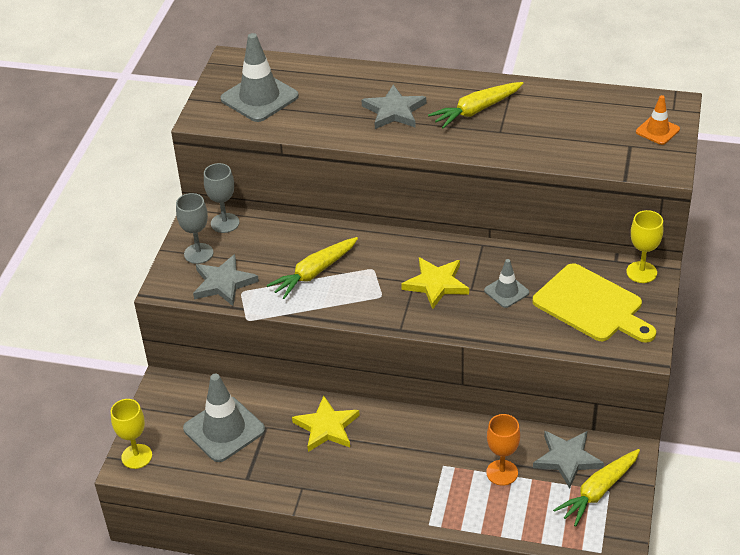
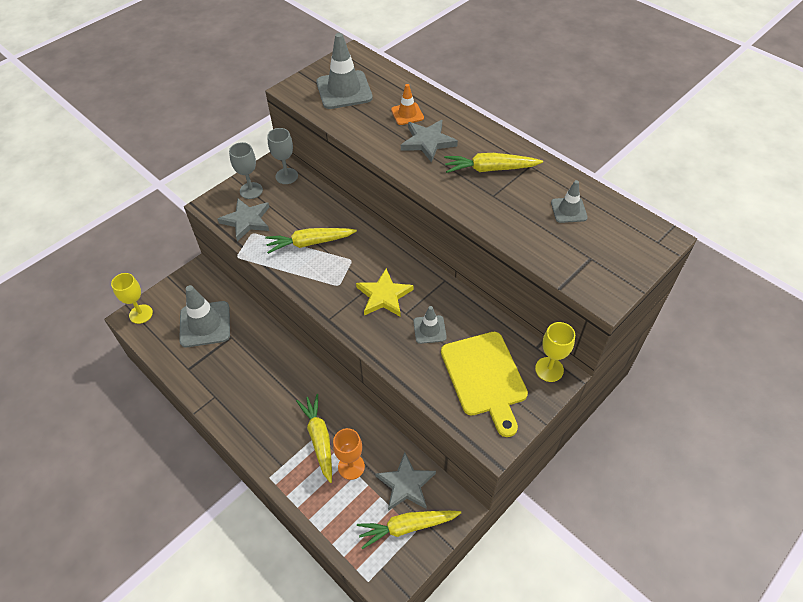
camera: 30 degrees right, 10 degrees up
(327, 427) = (267, 359): yellow star -> none
(448, 467) = (319, 439): none -> yellow carrot
(578, 115) = (568, 210): none -> grey traffic cone
(657, 131) = (626, 256): orange traffic cone -> orange traffic cone (407, 114)

